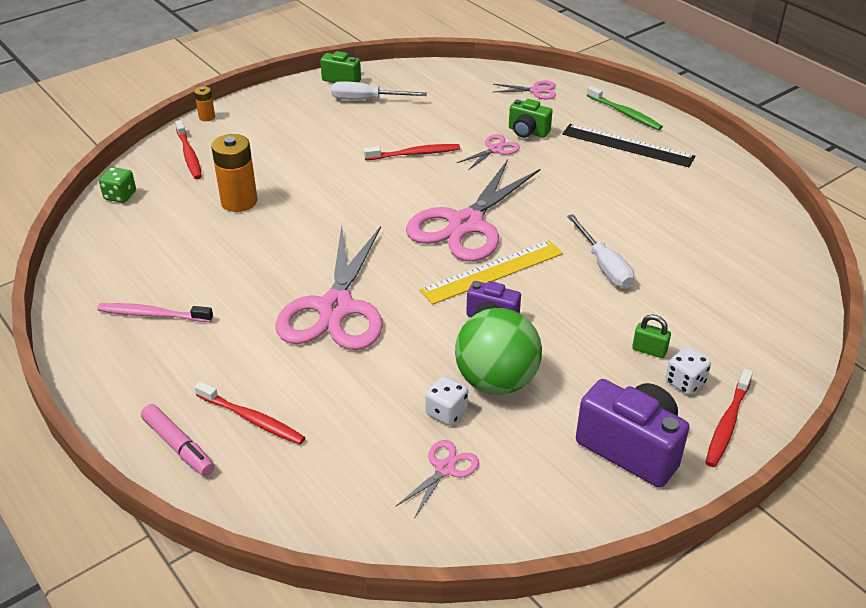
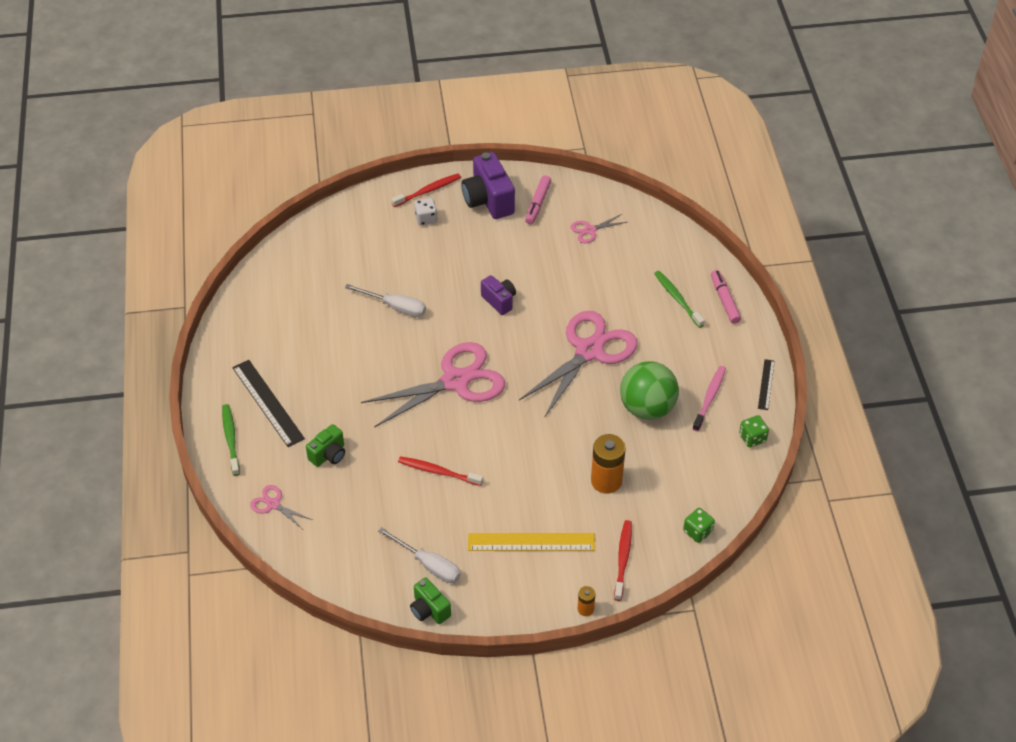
camera: 150 degrees left, 10 degrees up
(80, 357) = (766, 384): none -> black ruler
(82, 293) = (752, 438): none -> green dice
(153, 314) = (709, 398): pink toothbrush -> pink toothbrush turned 105 degrees counterclockwise
(252, 419) = (677, 299): red toothbrush -> green toothbrush
(446, 412) = (568, 258): white dice -> none
(492, 272) = (469, 334): yellow ruler -> yellow ruler (531, 542)
(495, 149) = (371, 447): pink scissors -> none
(496, 381) = (527, 263): green ball -> green ball (647, 408)
(527, 132) = (328, 455): green camera -> green camera turned 75 degrees clockwise
(556, 477) = (538, 204): none -> pink marker
(604, 265) = (395, 307): white screwdriver -> white screwdriver turned 105 degrees clockwise
(649, 350) = (426, 243): green padlock -> none

